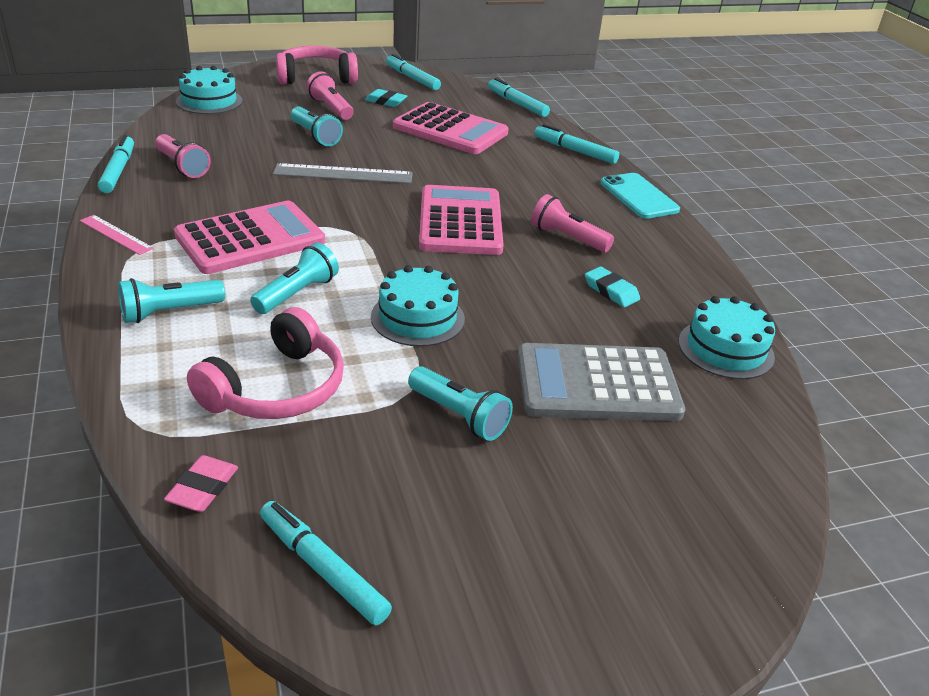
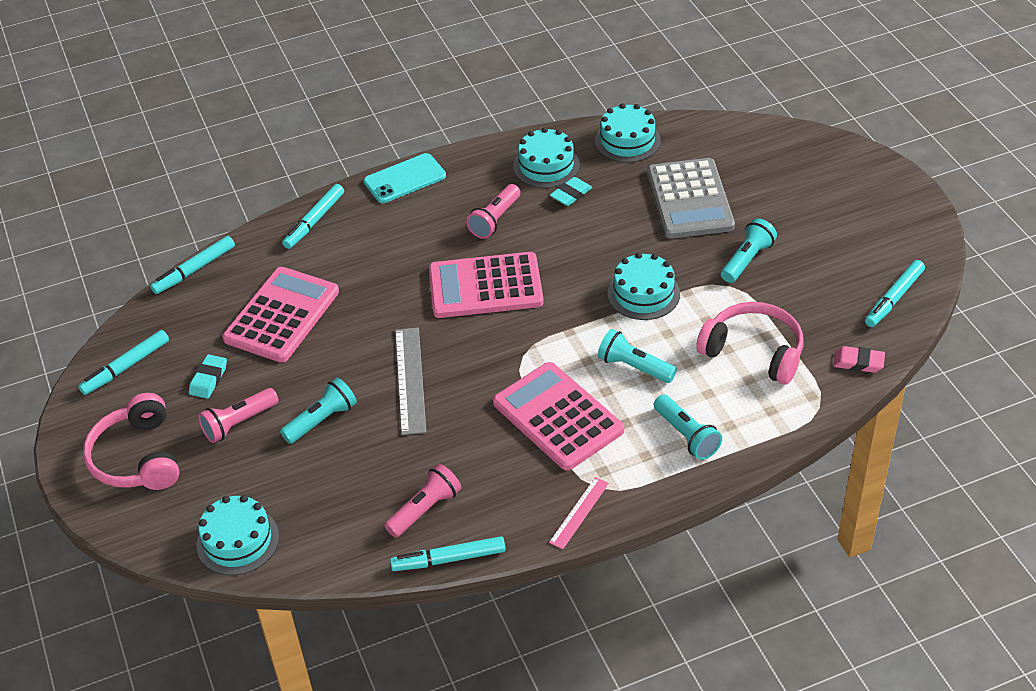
camera: 90 degrees left, 10 degrees up
(666, 281) = (546, 165): none -> turquoise cake

